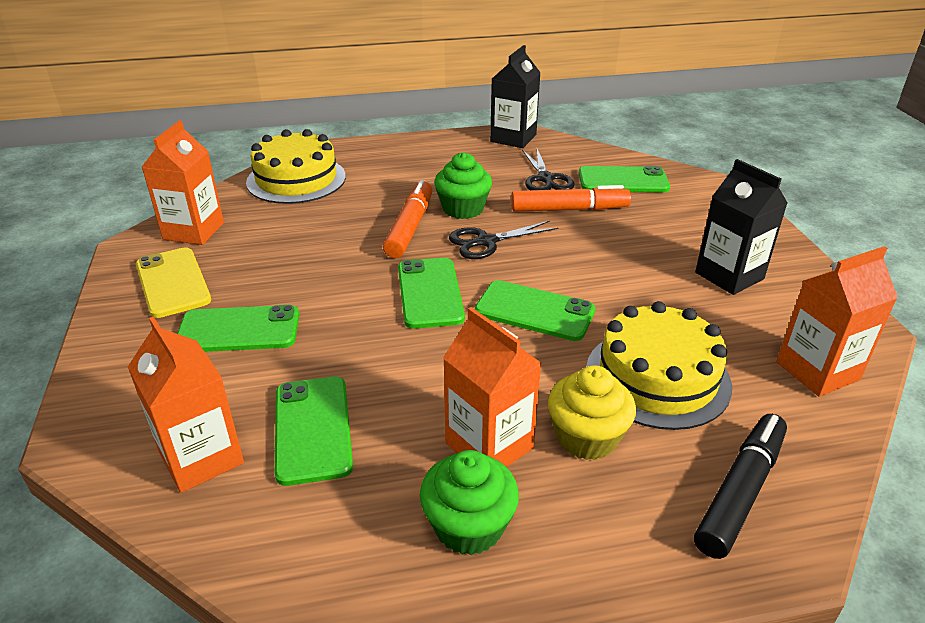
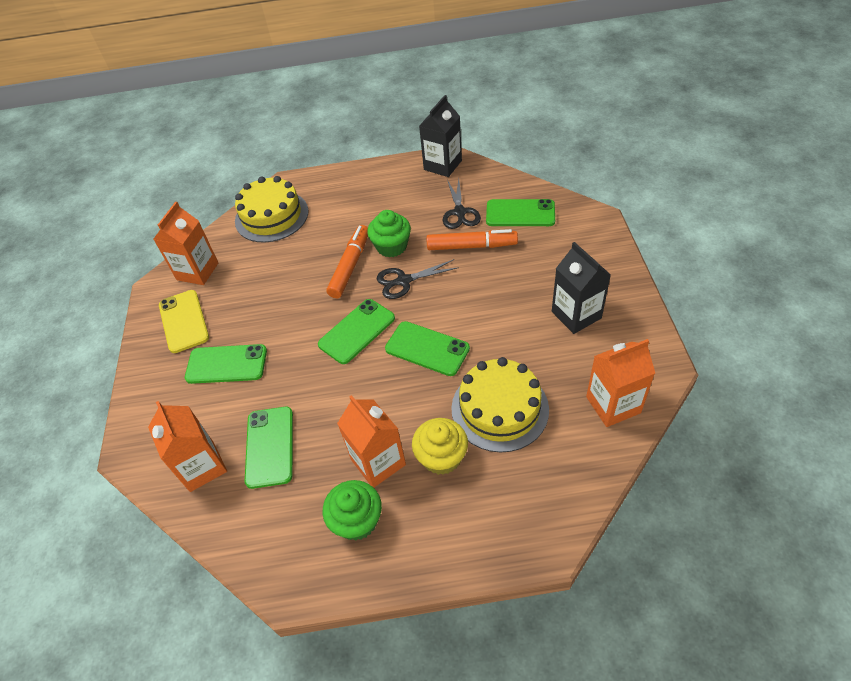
camera: 10 degrees right, 15 degrees up
(430, 293) = (357, 331): green phone -> green phone turned 45 degrees clockwise
(740, 492) = (530, 501): black marker -> none

